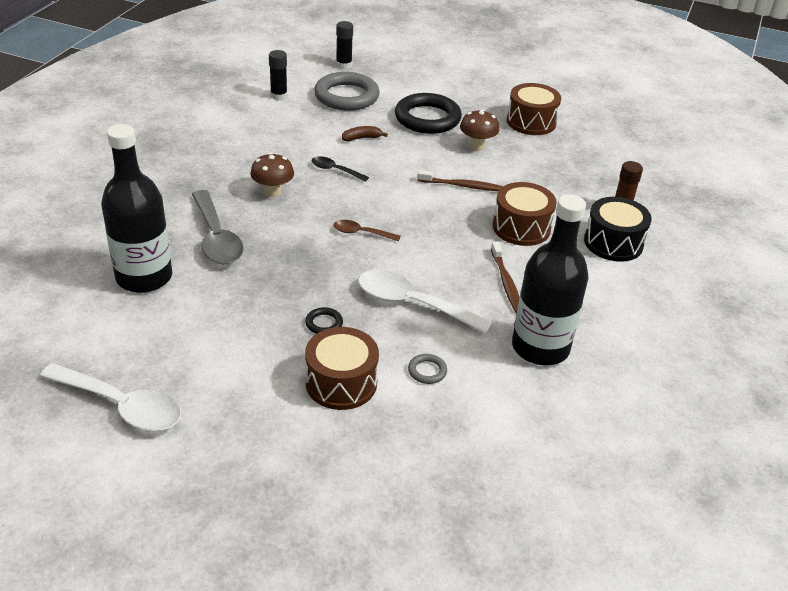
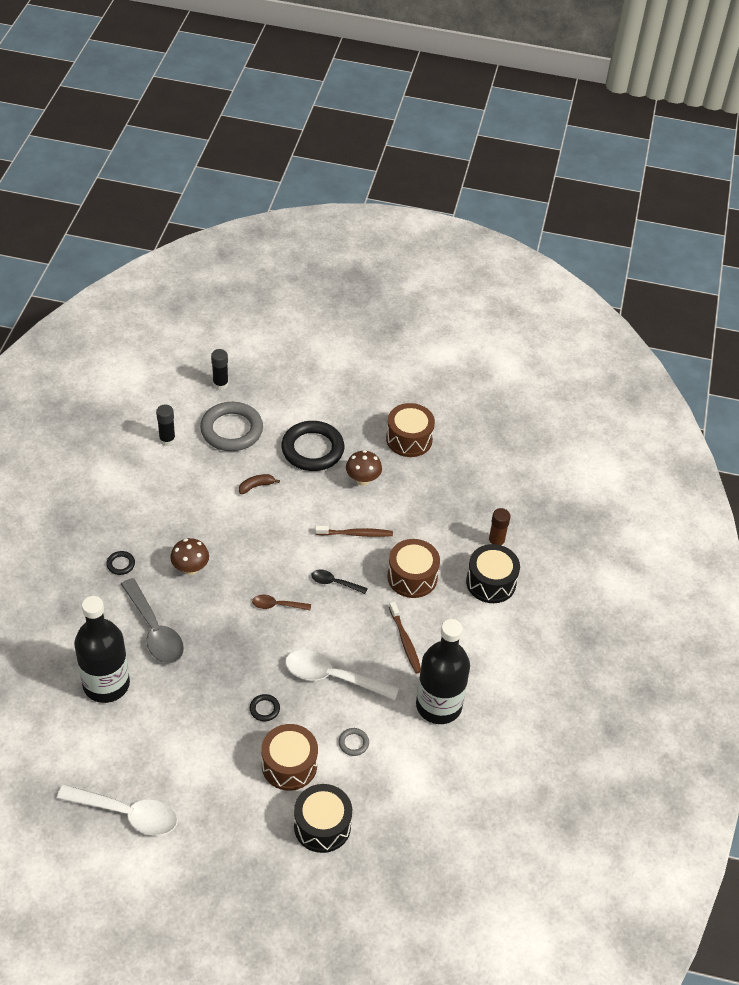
camera: 10 degrees left, 10 degrees up
(198, 180) = (120, 564): none -> black ring
(335, 170) = (240, 532): black spoon -> black spoon (334, 583)
(369, 454) = (322, 826): none -> black drum

